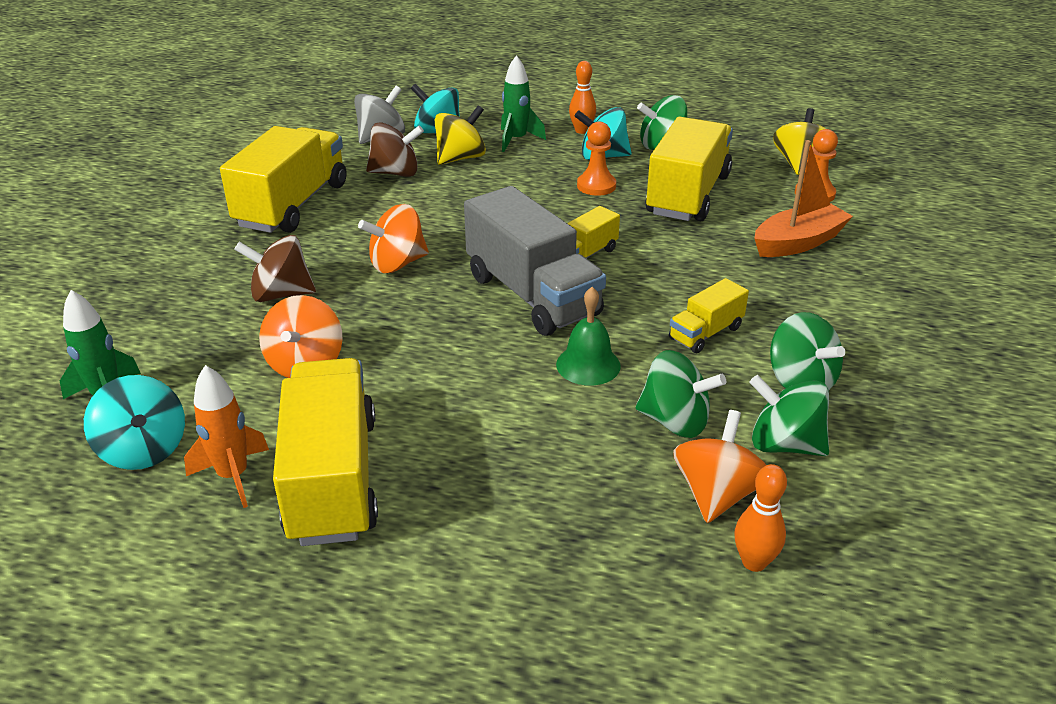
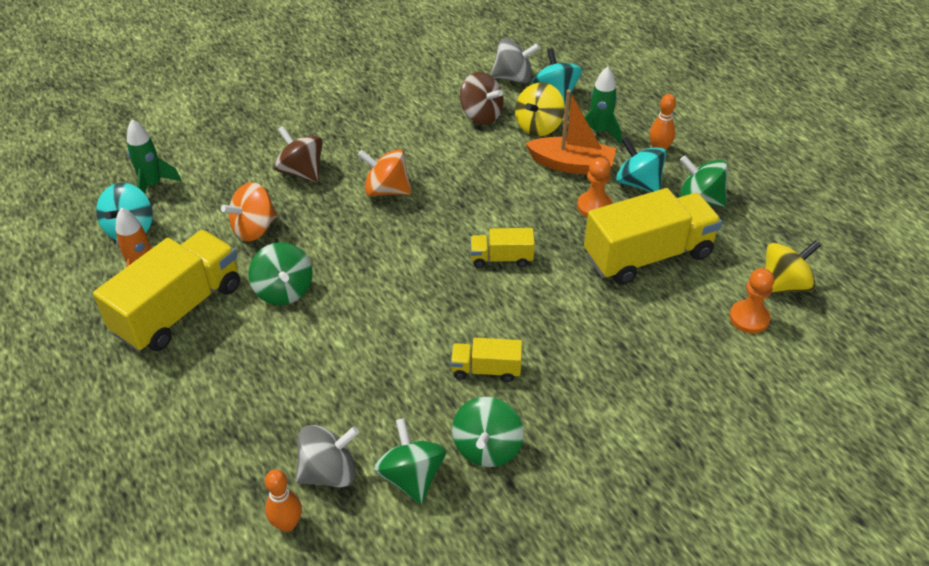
camera: 45 degrees right, 10 degrees up
(292, 205) = (389, 106): yellow truck -> none
(460, 158) = (538, 126): yellow spinning top -> yellow spinning top turned 120 degrees clockwise
(532, 295) = (427, 266): grey truck -> none
(588, 365) = (386, 338): green bell -> none
(675, 421) = (376, 412): green spinning top -> green spinning top (284, 290)
(716, 494) = (329, 472): orange spinning top -> grey spinning top
(798, 242) = (663, 349): orange boat -> orange boat (571, 165)

